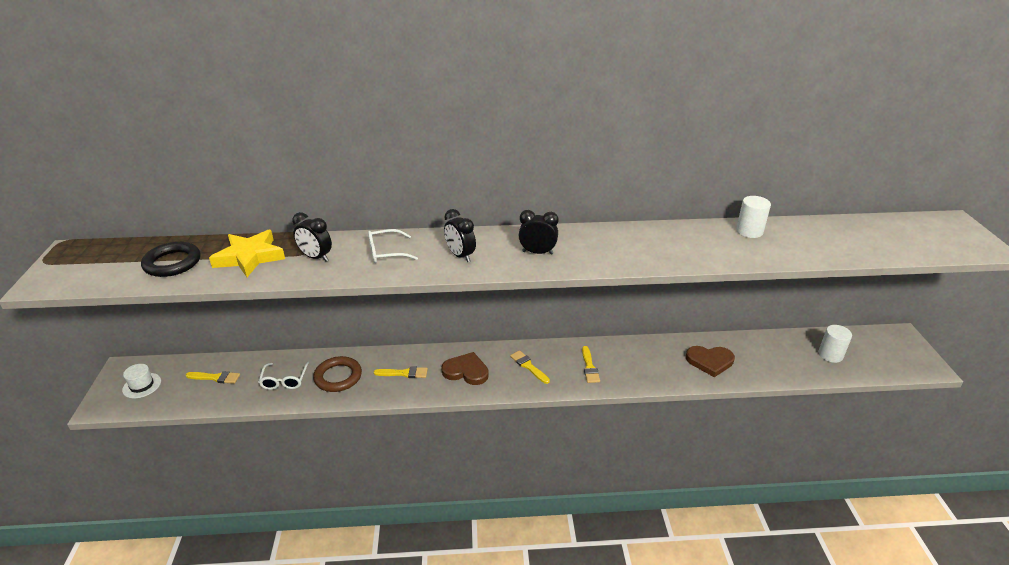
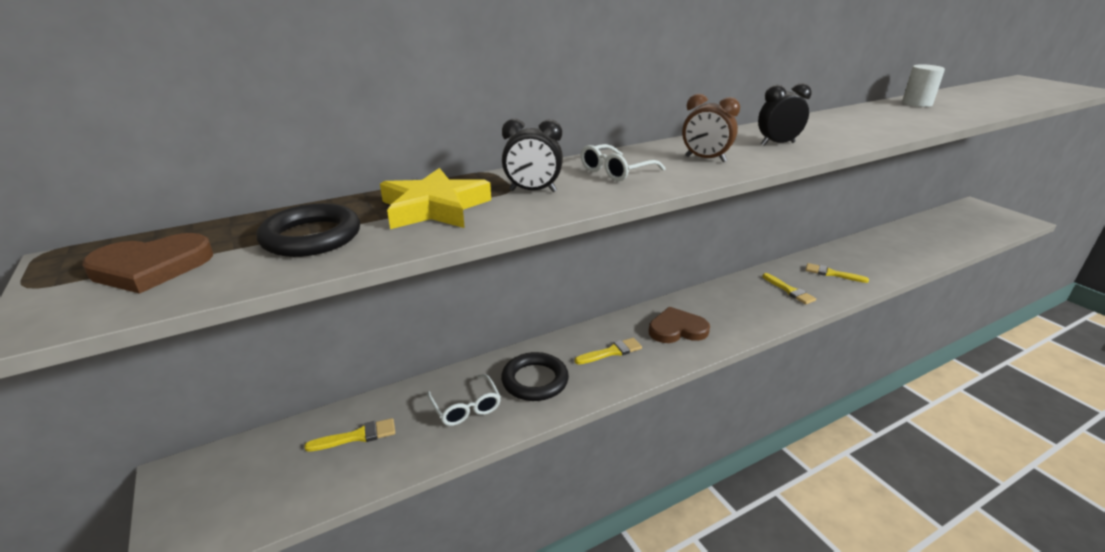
camera: 25 degrees left, 5 degrees down
(142, 385) = (235, 488): white hat -> none
(338, 377) = (535, 380): brown ring -> black ring
(460, 256) = (705, 159): black clock -> brown clock
(528, 366) = (733, 306): yellow brush -> yellow brush (831, 273)
(710, 361) = (878, 258): brown heart -> brown heart (151, 267)
(830, 355) = (953, 230): white cylinder -> none

